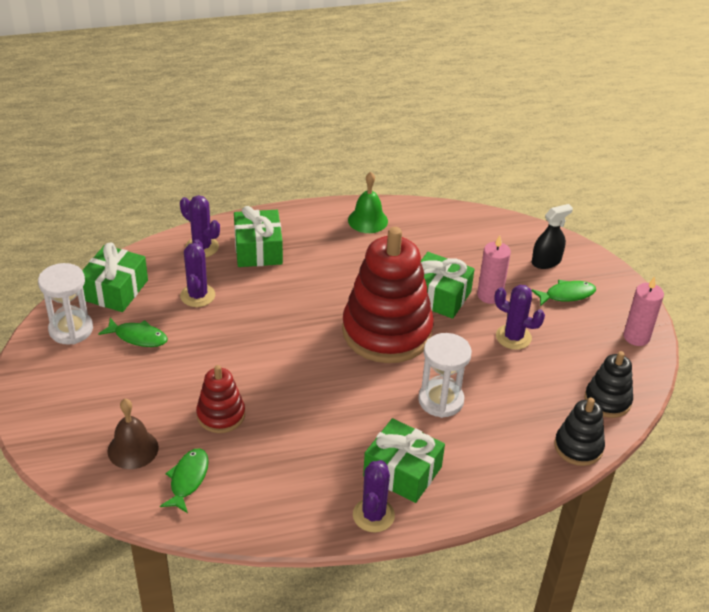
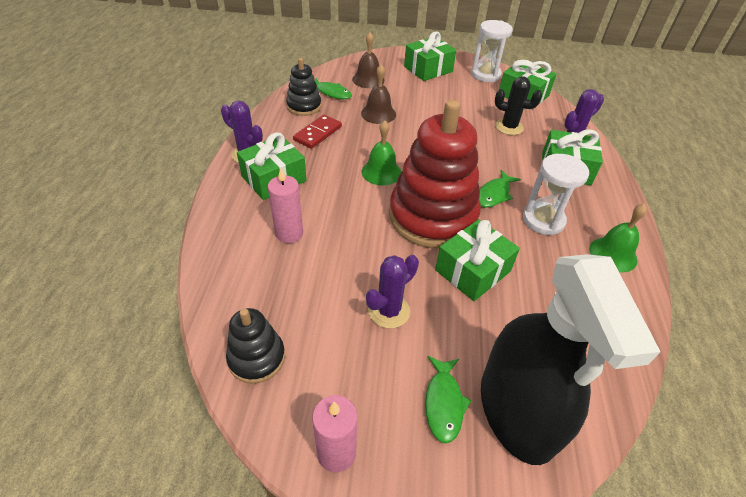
camera: 110 degrees right, 5 degrees up
(75, 390) = (428, 69): none -> green gift
(138, 337) = (469, 96): green fish -> green fish (494, 194)
(197, 295) = (509, 127): purple cactus -> black cactus
(221, 415) = (378, 114): red stacking toy -> brown bell
(295, 462) = (318, 133): none -> red domino
(339, 384) = (381, 172): none -> green bell
(441, 400) = (332, 224): white hourglass -> white hourglass (543, 220)
(490, 295) = (463, 317): pink candle -> pink candle (289, 233)
(546, 261) = (517, 410): black spray bottle -> black spray bottle, size x2.25
(578, 447) = (218, 300): black stacking toy -> black stacking toy (304, 106)

